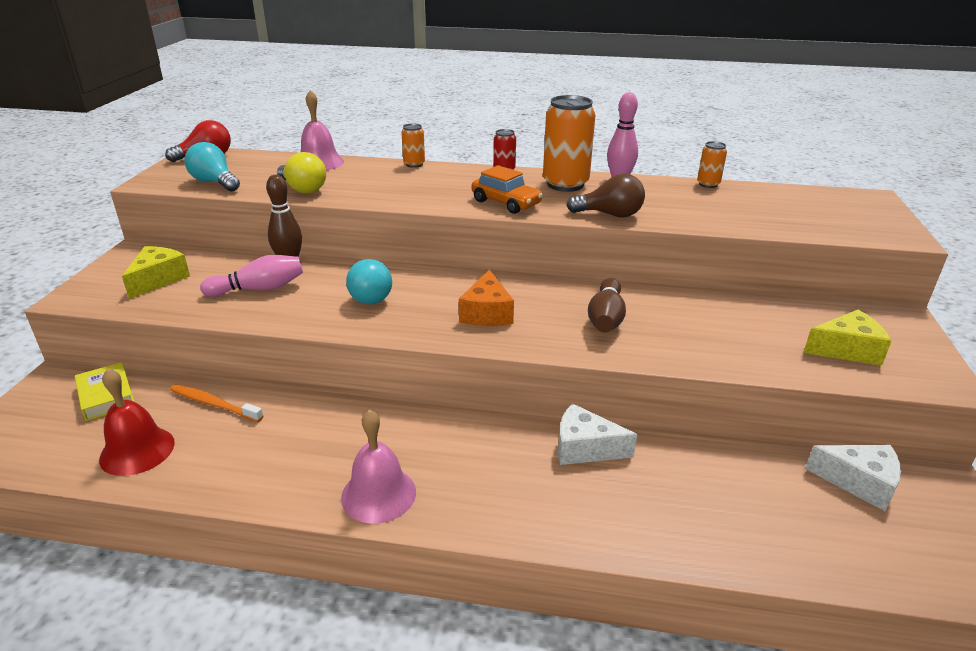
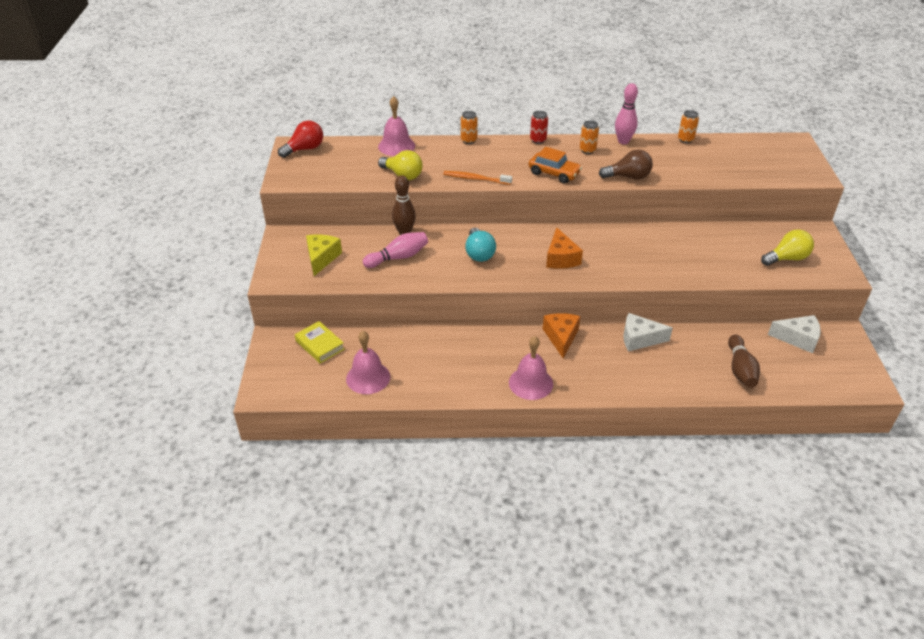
camera: 10 degrees left, 10 degrees up
(137, 450) = (368, 377): red bell -> pink bell
(214, 183) = (333, 176): turquoise light bulb -> none
(214, 404) = (395, 341): orange toothbrush -> orange toothbrush (475, 179)
(461, 430) = (561, 337): none -> orange cheese
(565, 184) = (587, 150): orange can -> orange can, size x0.50
(606, 318) = (637, 253): brown bowling pin -> brown bowling pin (740, 369)
(846, 350) = (787, 258): yellow cheese -> yellow light bulb

